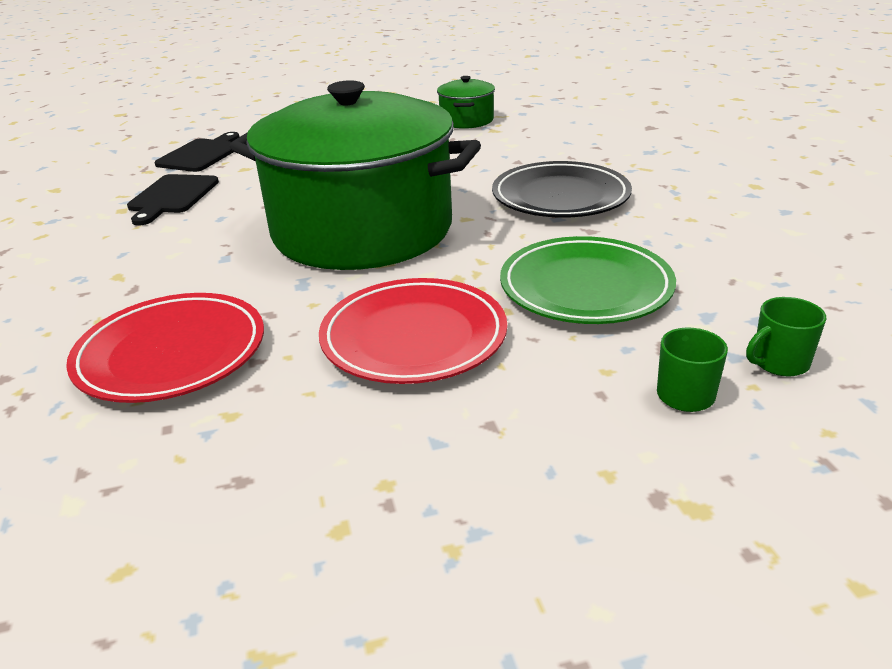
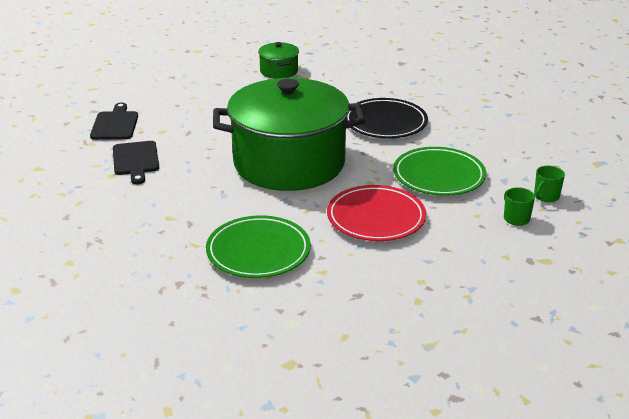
camera: 25 degrees left, 0 degrees up
(171, 354) = (258, 251): red plate -> green plate

